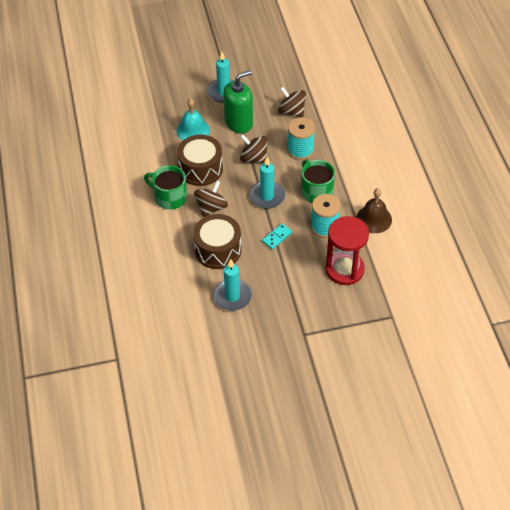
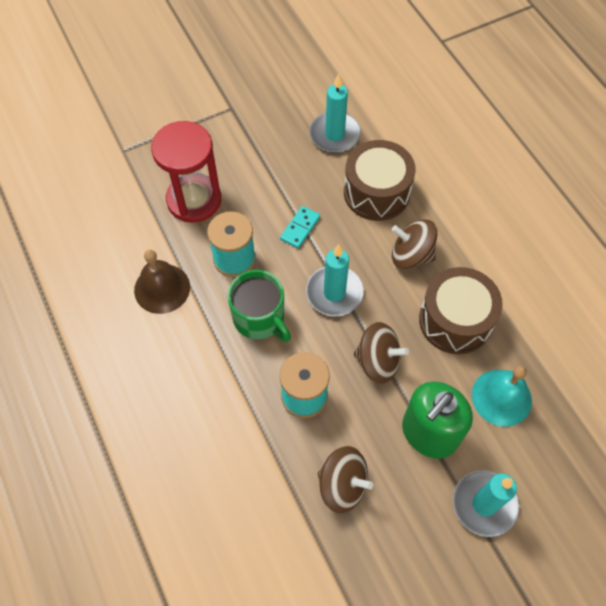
camera: 165 degrees right, 10 degrees up
(170, 197) = (480, 259): green mug -> none
(211, 208) = (411, 255): brown spinning top -> brown spinning top turned 90 degrees clockwise

